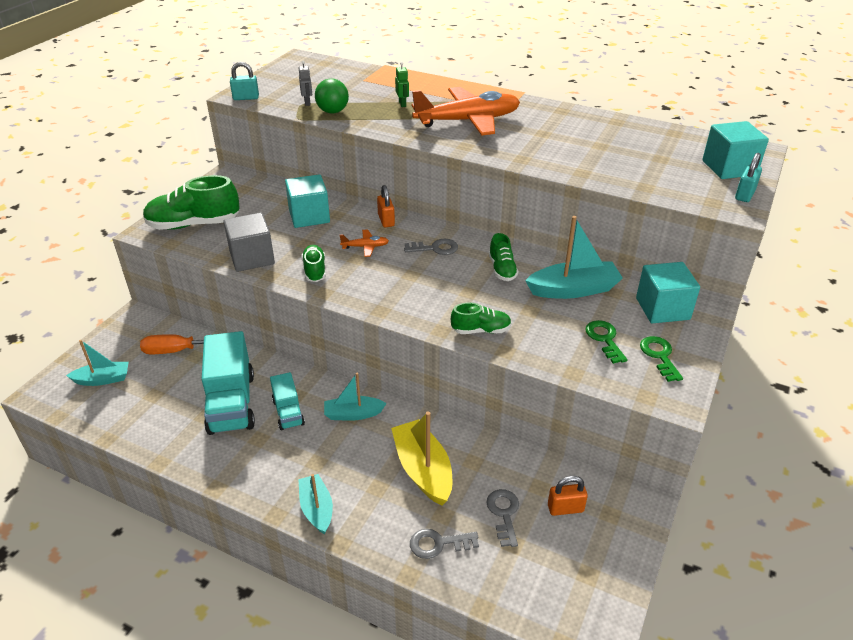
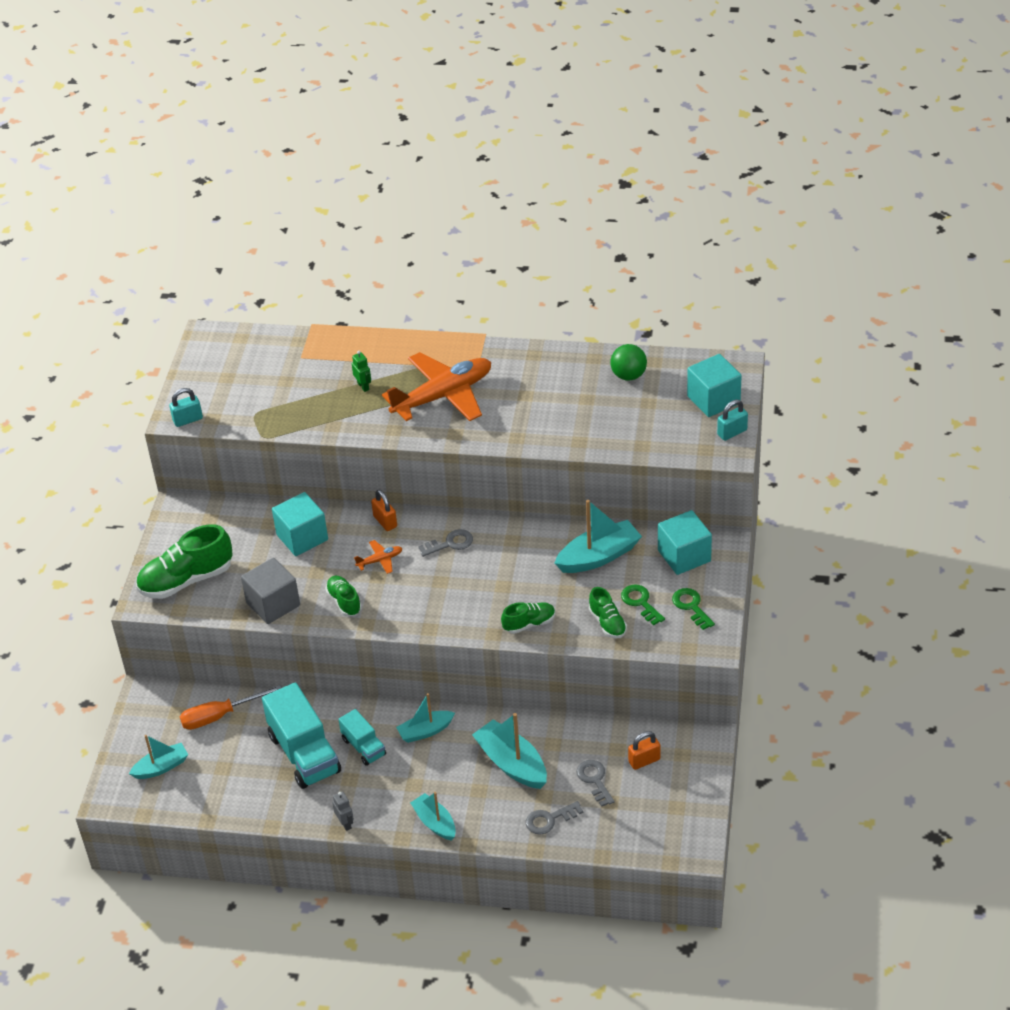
camera: 15 degrees left, 5 degrees up
(307, 102) = (260, 410): grey robot -> grey robot (345, 823)
(332, 111) = (295, 417): green ball -> green ball (628, 375)
(423, 470) = (512, 763): yellow boat -> turquoise boat
(502, 269) = (525, 551): green shoe -> green shoe (607, 623)
(744, 195) = (732, 432): turquoise padlock -> turquoise padlock turned 45 degrees clockwise

